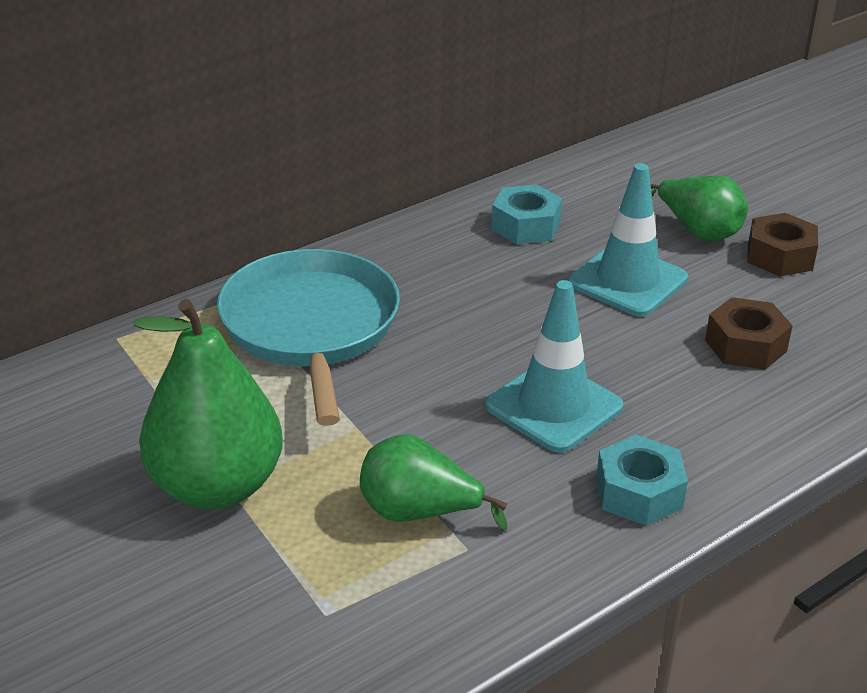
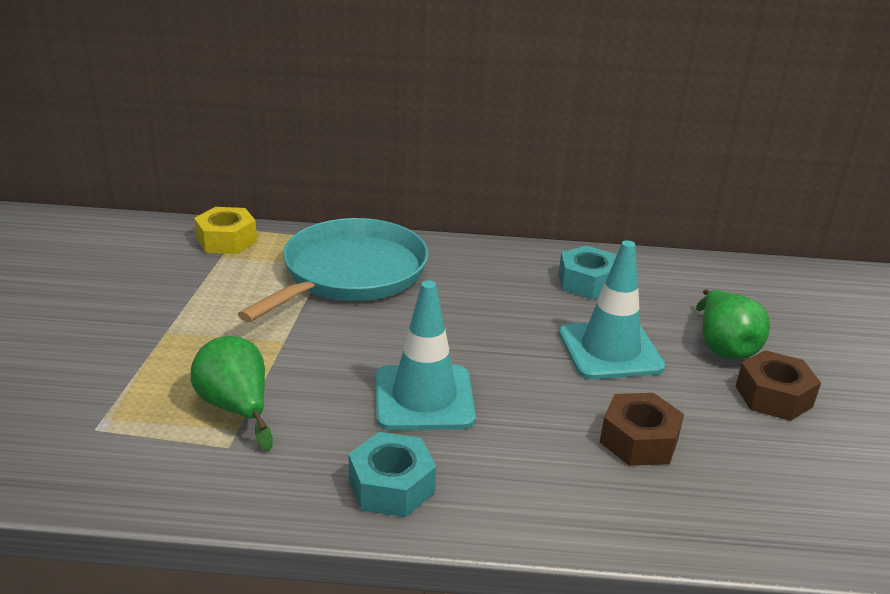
camera: 40 degrees right, 5 degrees down
(123, 359) = (226, 240): none -> yellow nut
(216, 486) = (160, 327): green pear -> none

